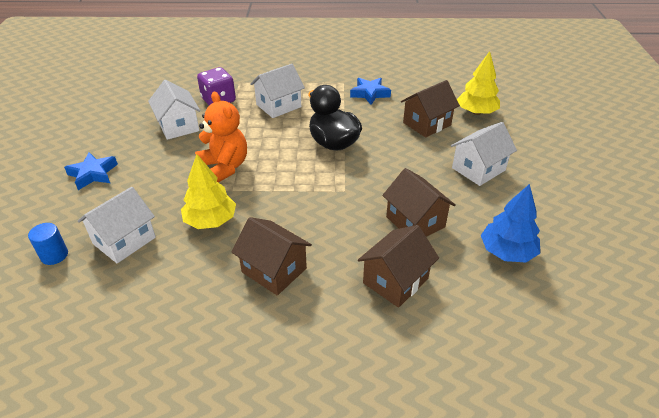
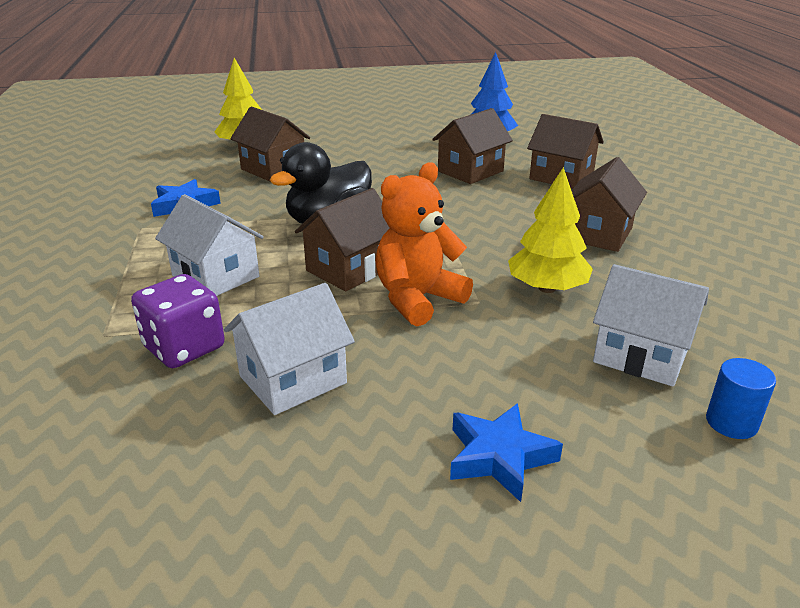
camera: 100 degrees left, 10 degrees down
(268, 147) = (349, 269): none -> brown house
(478, 169) = (365, 146): white house -> none

